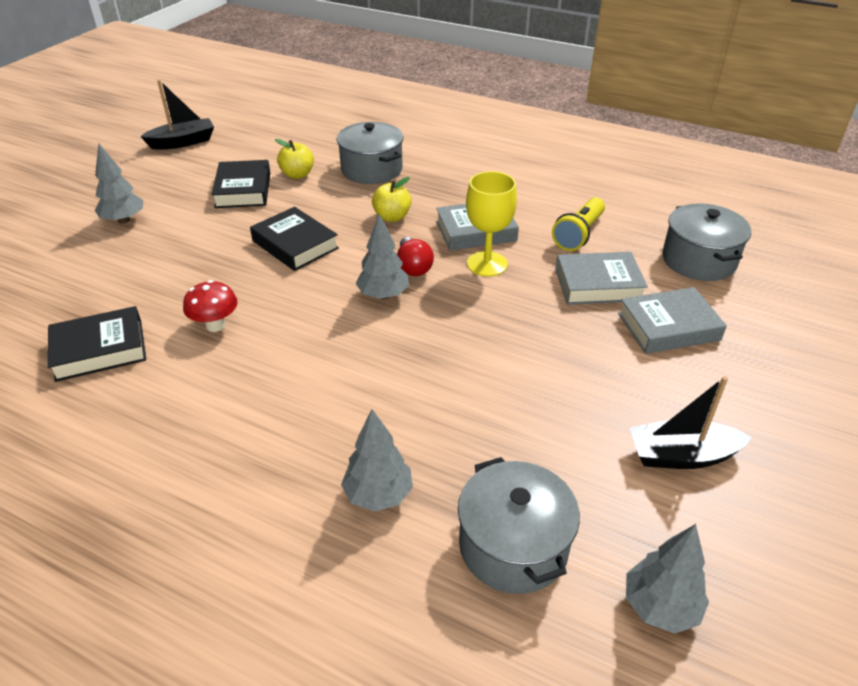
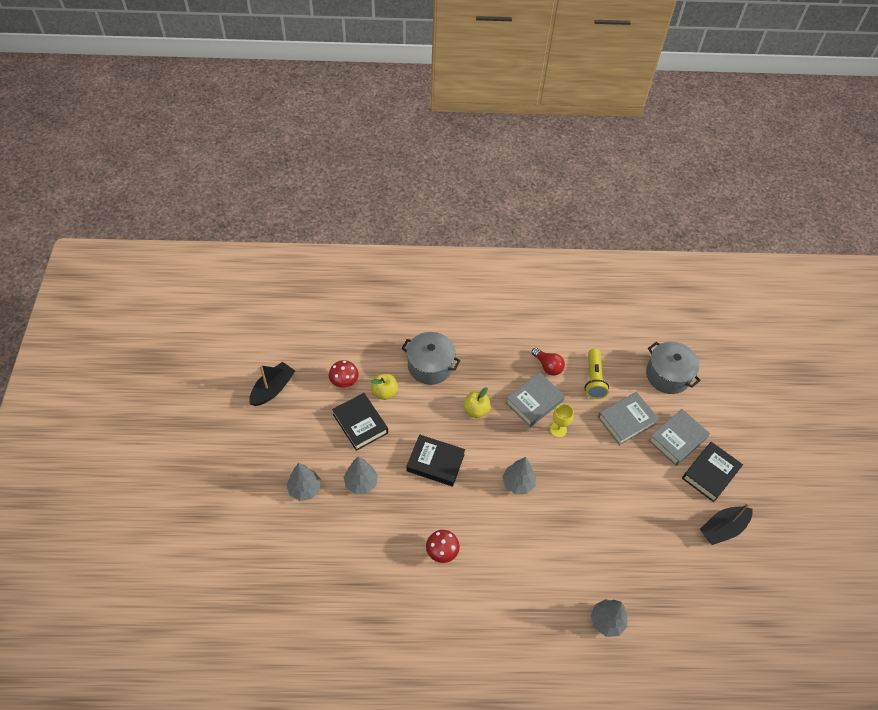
camera: 30 degrees left, 15 degrees up
(100, 350) = (392, 602): black book -> black book (710, 474)
(262, 156) = (344, 382): none -> red mushroom
(413, 267) = (519, 451): red light bulb -> red light bulb (548, 366)
(487, 264) = (558, 429): yellow goblet -> yellow goblet, size x0.64
(513, 546) = (680, 618): grey pot -> none
(660, 606) = (751, 617): grey tree -> grey tree (361, 483)

